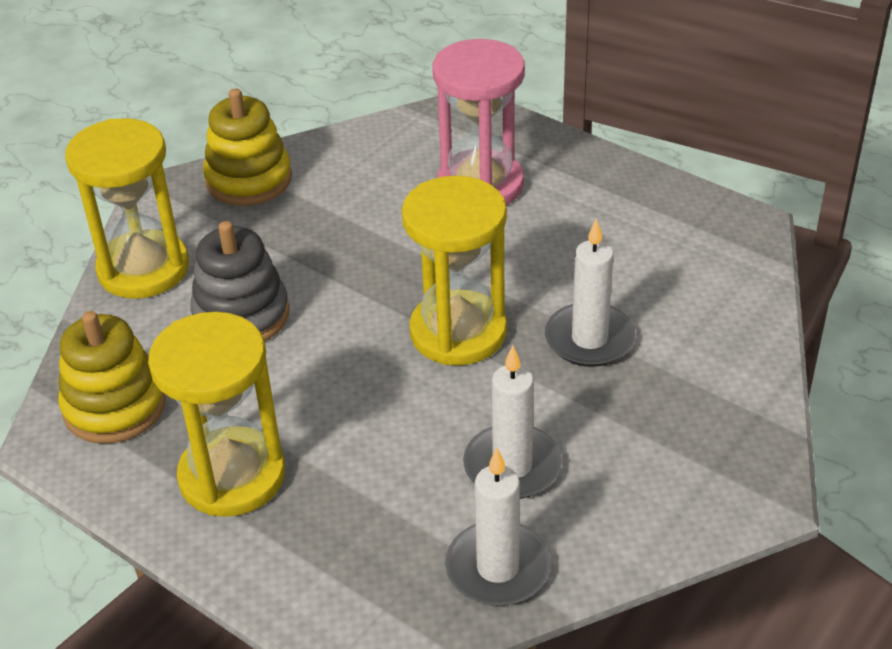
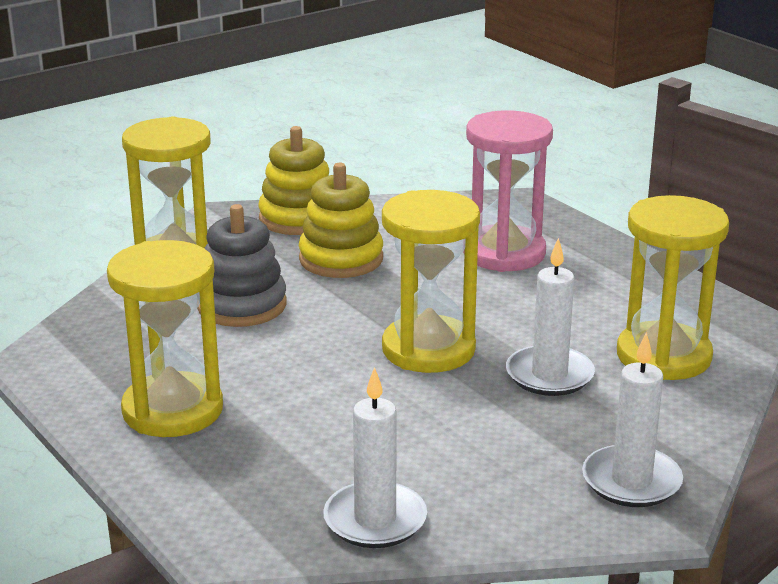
camera: 15 degrees right, 15 degrees down
(114, 406) = (100, 346): yellow stacking toy -> yellow stacking toy (341, 259)
(512, 466) = (428, 451): white candle -> white candle (631, 481)
(687, 289) = (663, 356): none -> yellow hourglass

